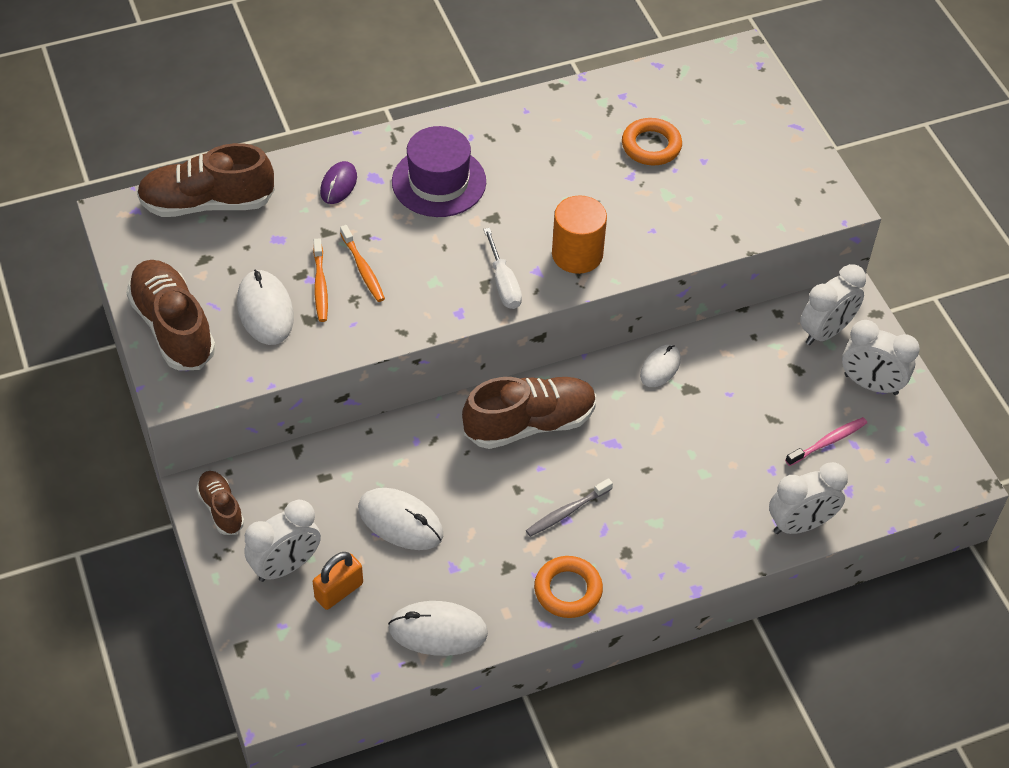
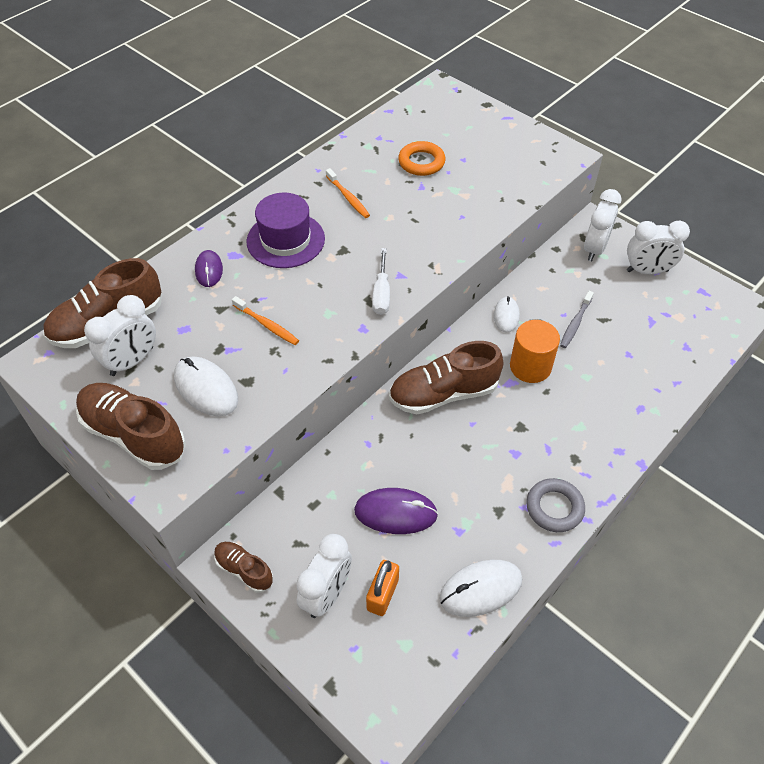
camera: 25 degrees left, 0 degrees up
(320, 285) = (240, 351): orange toothbrush -> orange toothbrush (348, 197)
(400, 521) = (395, 512): white mouse -> purple mouse
(503, 283) = (381, 293): white screwdriver -> white screwdriver turned 45 degrees clockwise
(530, 424) = (443, 394): brown shoe -> brown shoe turned 150 degrees counterclockwise
(567, 512) = (513, 447): grey toothbrush -> grey toothbrush (575, 323)
(568, 590) = (554, 508): orange ring -> grey ring
(577, 254) = (421, 252): orange cylinder -> orange cylinder (530, 366)
(800, 524) = (674, 384): white clock -> white clock (132, 361)
(828, 442) = (649, 320): pink toothbrush -> none

